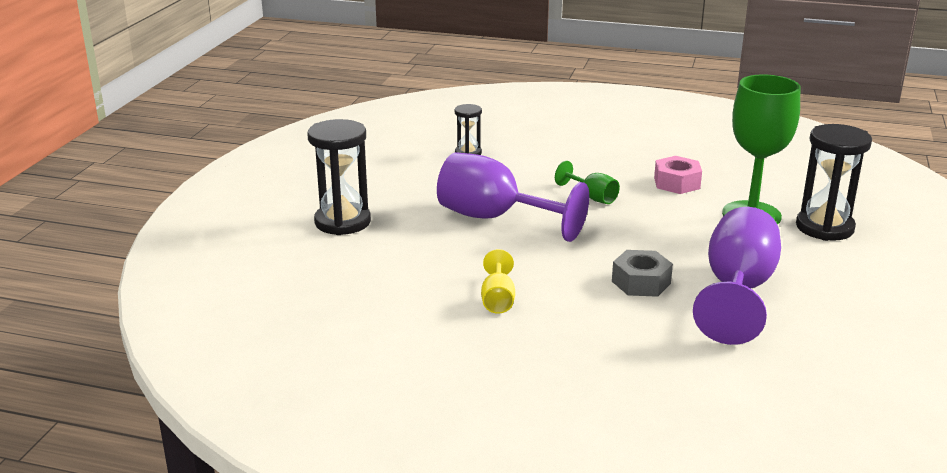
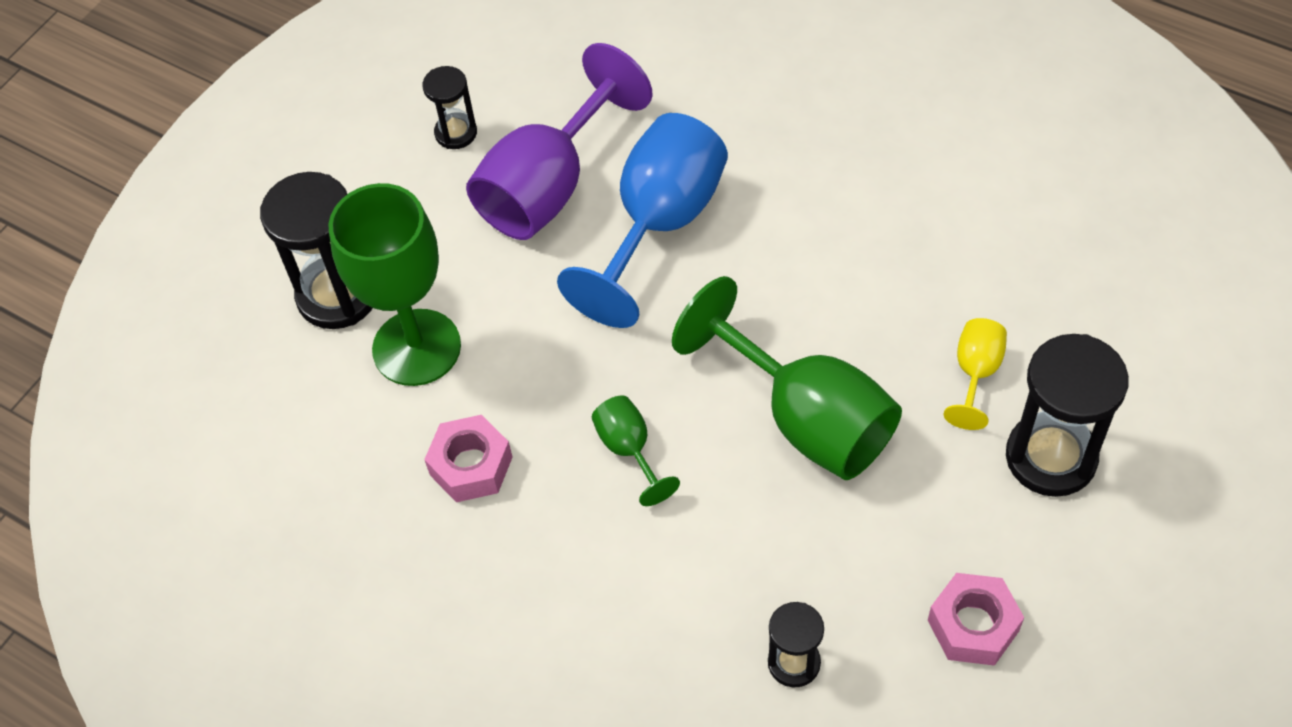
camera: 160 degrees left, 30 degrees up
(380, 171) = (973, 626): none -> pink nut
(494, 218) = (806, 419): purple goblet -> green goblet
(498, 300) = (855, 224): yellow goblet -> yellow goblet (975, 373)
(641, 282) = (659, 224): grey nut -> blue goblet
(837, 309) = (456, 133): none -> black hourglass

